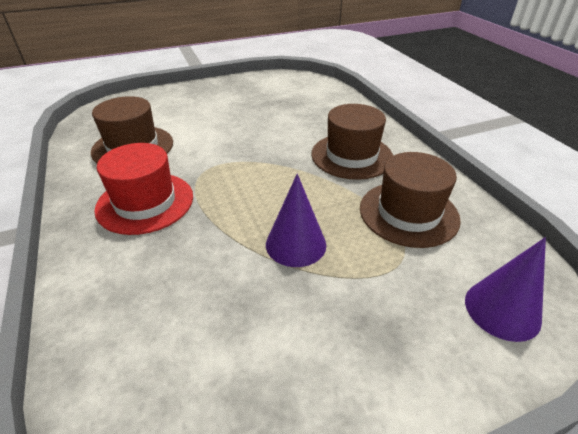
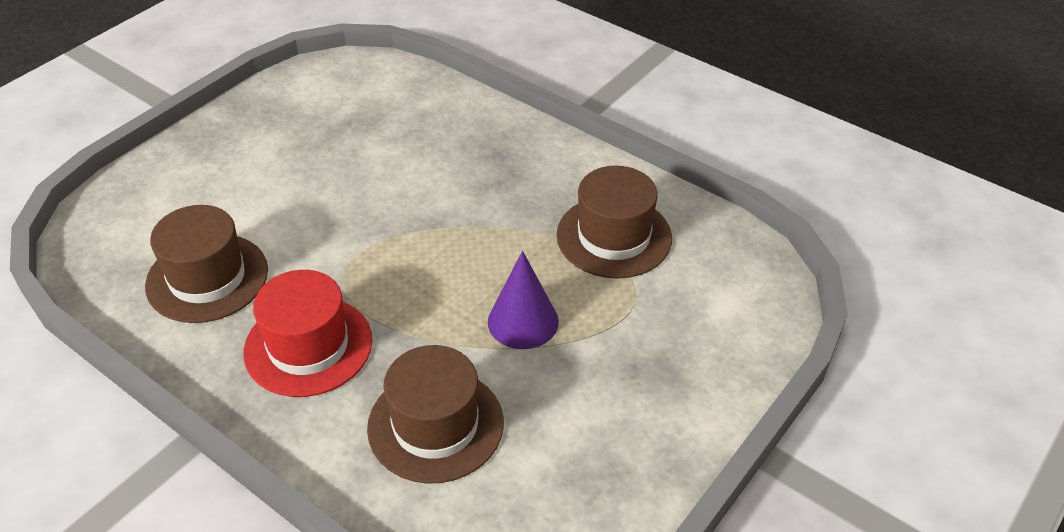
camera: 30 degrees left, 5 degrees up
(351, 156) = (507, 182): brown hat -> brown hat (435, 425)
(502, 310) = (743, 304): purple cone -> none

